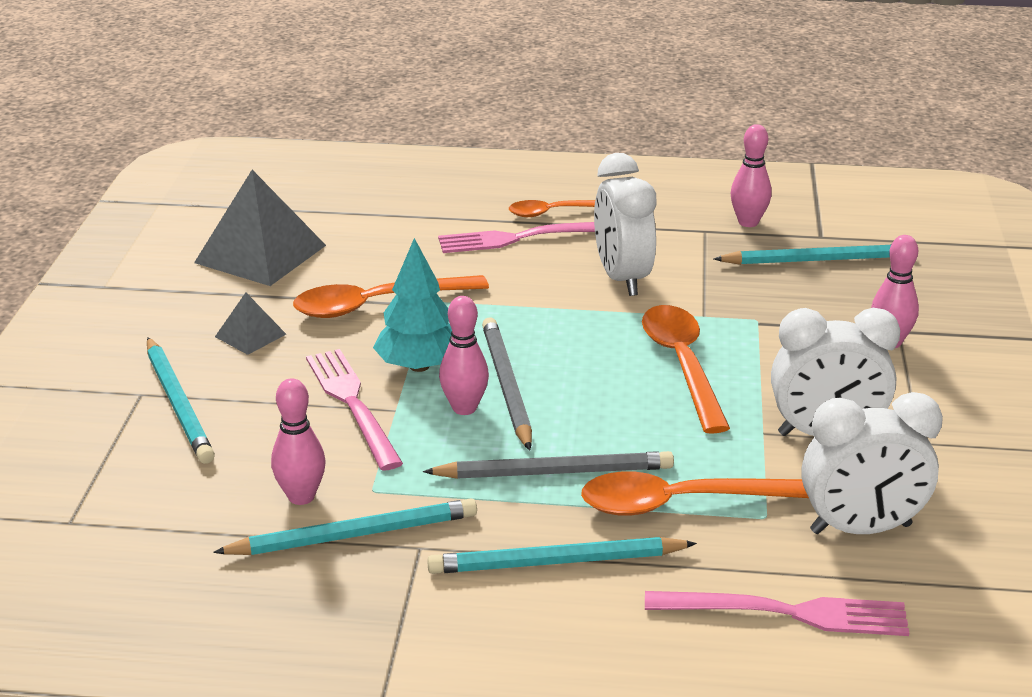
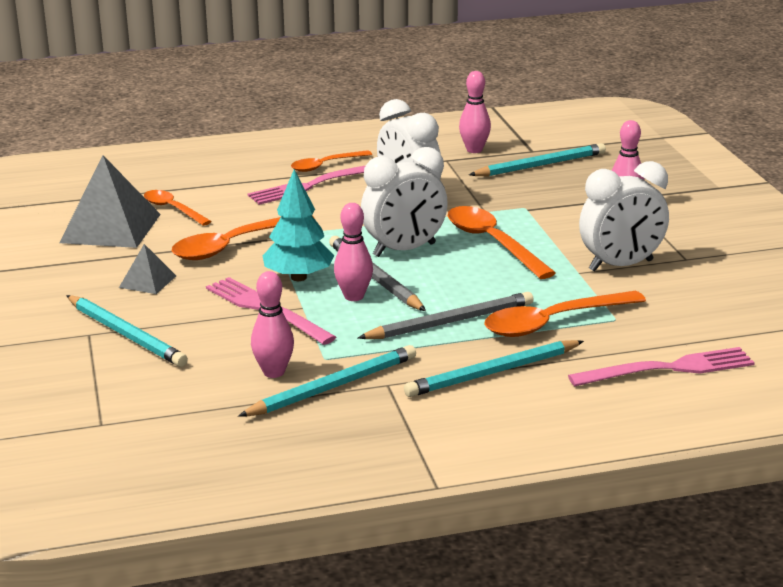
camera: 20 degrees left, 5 degrees down
(343, 241) = (172, 209): none -> orange spoon
(860, 529) = (682, 313): white clock -> white clock (404, 250)

